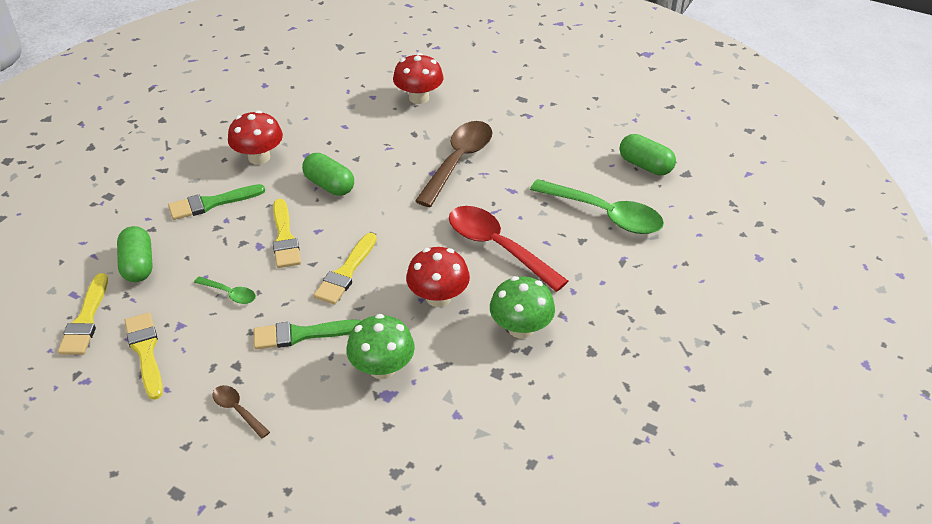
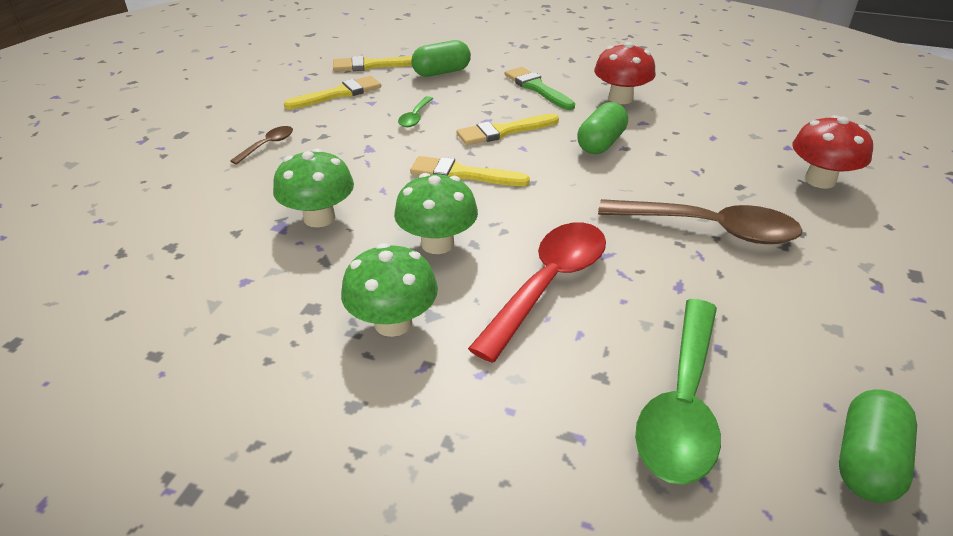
camera: 80 degrees right, 5 degrees down
(301, 334) = (365, 162): green brush -> none
(438, 297) = (437, 243): red mushroom -> green mushroom

